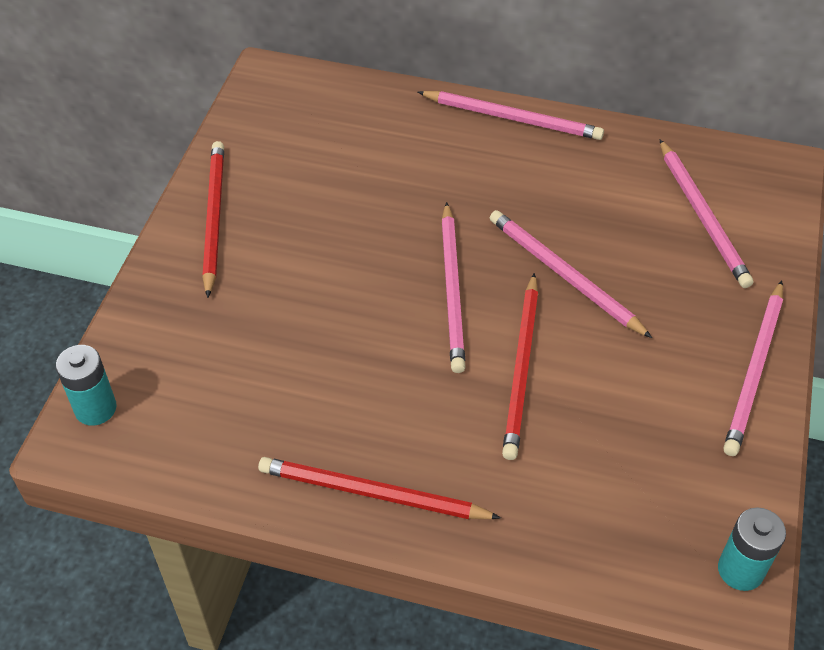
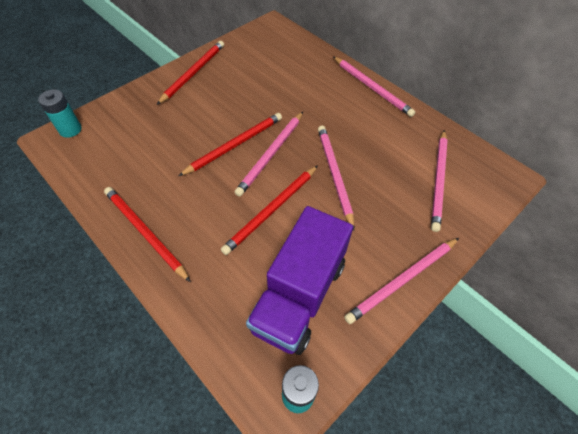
camera: 30 degrees right, 5 degrees up
(387, 302) = (235, 145): none -> red pencil
(648, 457) = (299, 295): none -> purple truck

